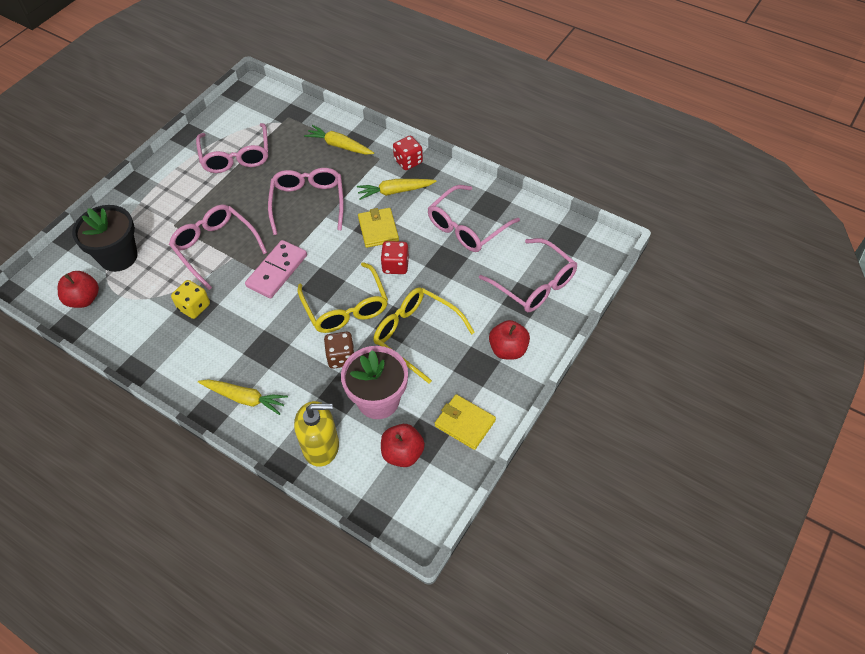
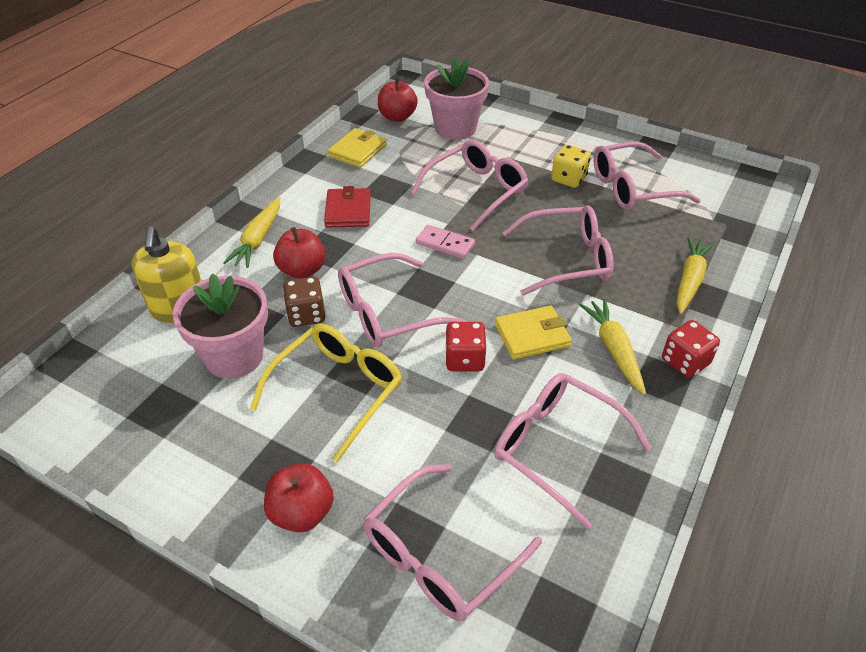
camera: 85 degrees right, 10 degrees down
(118, 256) = (455, 128): black flower pot -> pink flower pot
(194, 307) = (388, 187): yellow dice -> yellow dice (568, 179)
(220, 334) = (348, 211): none -> red wallet
(277, 271) = (445, 244): pink domino -> pink domino, size x0.65
(346, 307) = (387, 312): yellow glasses -> pink glasses
(403, 453) = (148, 387): red apple -> red apple (302, 270)
(465, 423) = (177, 456): yellow wallet -> yellow wallet (358, 151)

